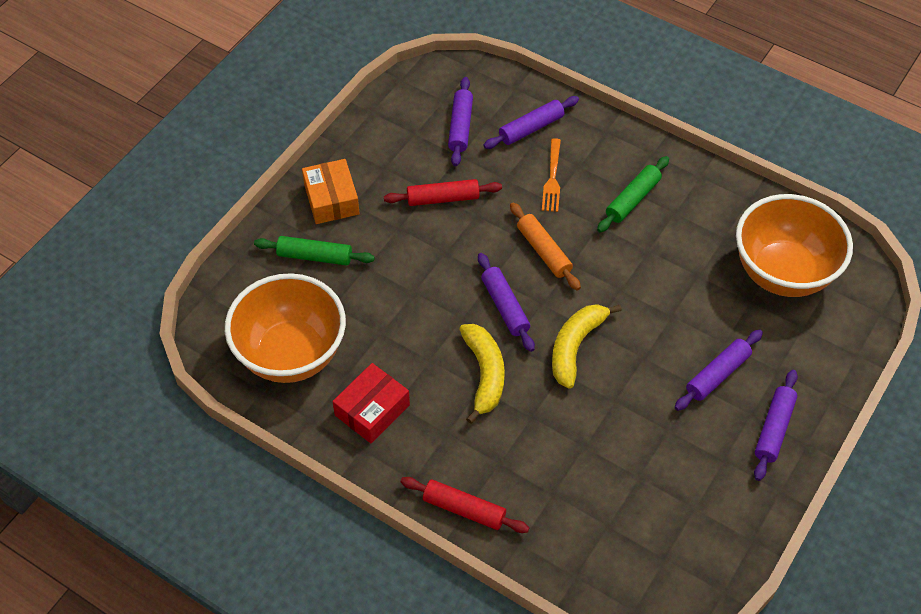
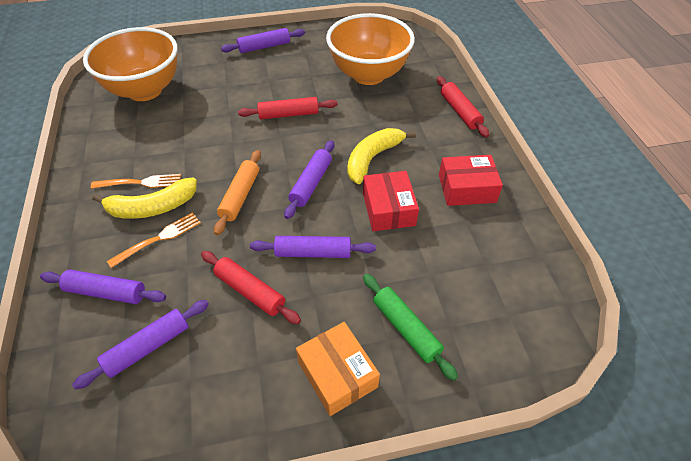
camera: 135 degrees left, 5 degrees down
(291, 354) = (496, 263): orange bowl -> orange bowl (368, 75)
(331, 199) = (337, 374): orange box -> orange box turned 60 degrees counterclockwise
(417, 335) = (388, 209): none -> red box
(575, 347) = (301, 135): yellow banana -> yellow banana (152, 207)
(618, 359) = (288, 114): none -> red rolling pin
(632, 199) = (140, 183): green rolling pin -> orange fork
(717, 375) = (252, 77): purple rolling pin -> purple rolling pin (313, 253)

